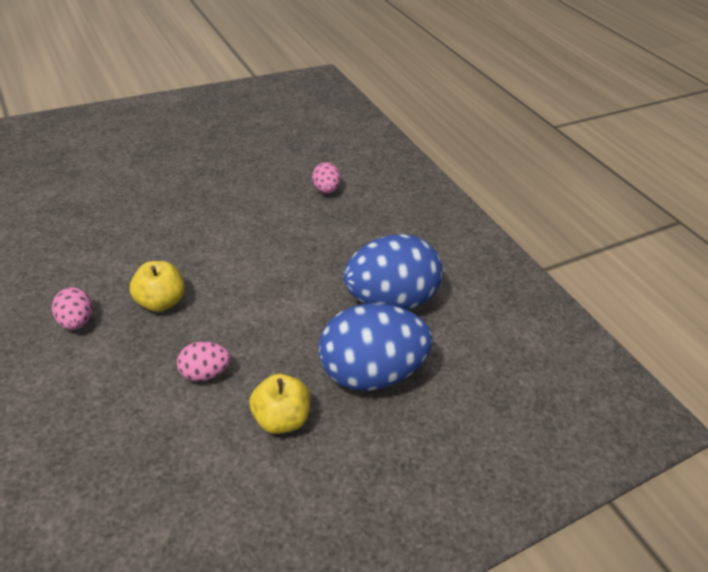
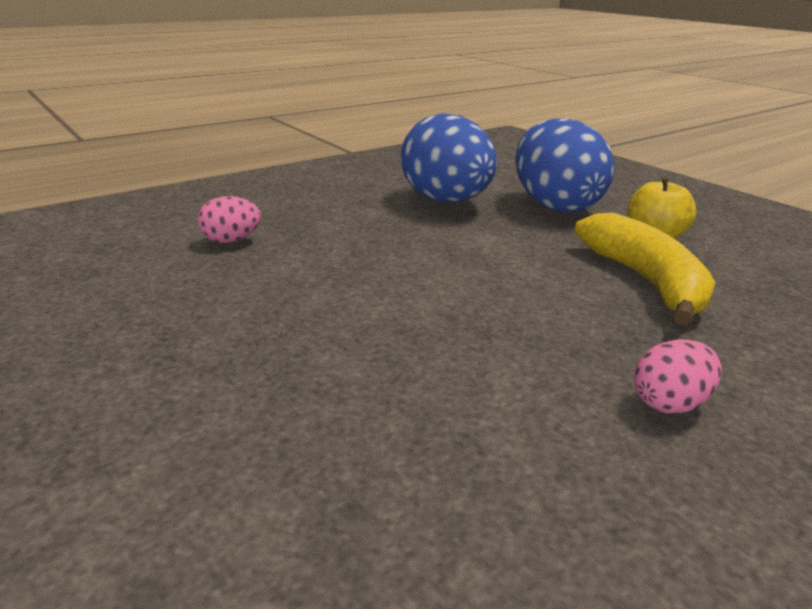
camera: 95 degrees left, 15 degrees down
(160, 302) = (558, 332): yellow apple -> none
(204, 373) = (645, 281): pink egg -> yellow banana

